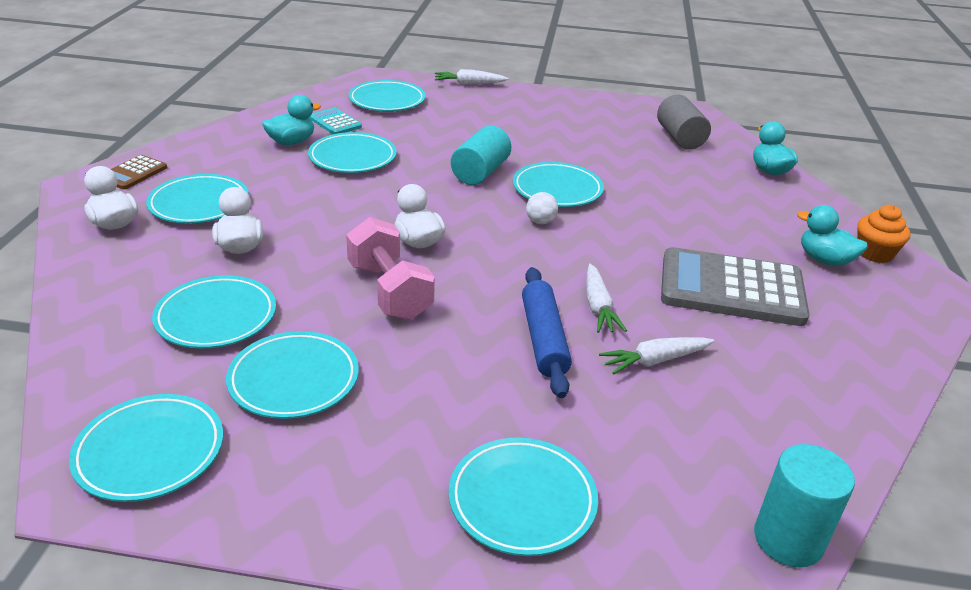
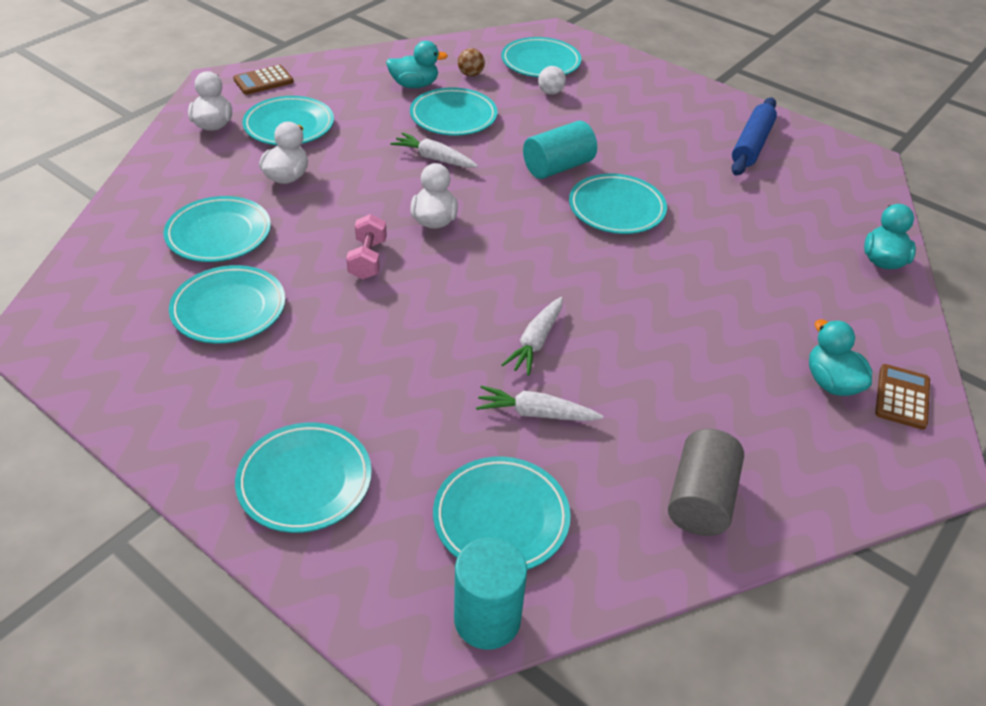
camera: 30 degrees right, 10 degrees up
(150, 452) = (90, 326): turquoise plate -> turquoise plate (501, 518)
(335, 122) = (470, 74): turquoise calculator -> brown ball
(389, 291) = (368, 259): pink dumbbell -> pink dumbbell, size x0.62
(469, 84) = (641, 63): white carrot -> white carrot (434, 158)
(540, 222) = (566, 237): white ball -> white ball (550, 92)
(544, 339) = (456, 353): blue rolling pin -> blue rolling pin (752, 145)
(679, 138) = (815, 189): grey cylinder -> grey cylinder (700, 499)
(731, 288) = (689, 374): grey calculator -> none
(874, 253) = (902, 397): orange cupcake -> brown calculator

